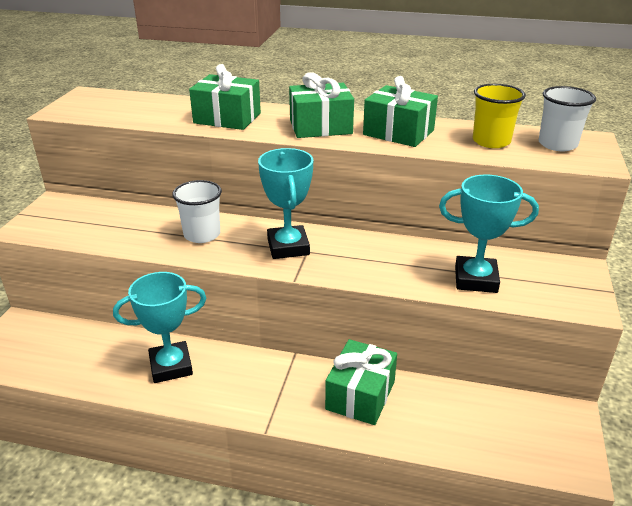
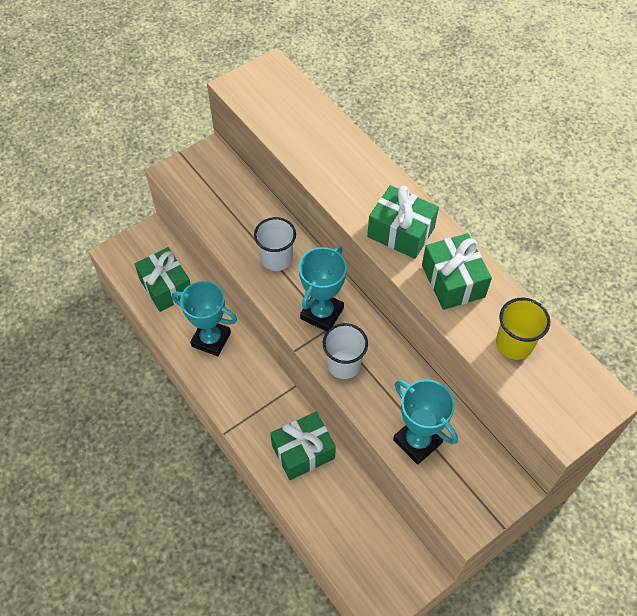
camera: 40 degrees right, 25 degrees up
(227, 118) = (343, 173): green gift -> green gift (166, 287)
(557, 144) = (565, 386): white cup -> white cup (344, 364)

